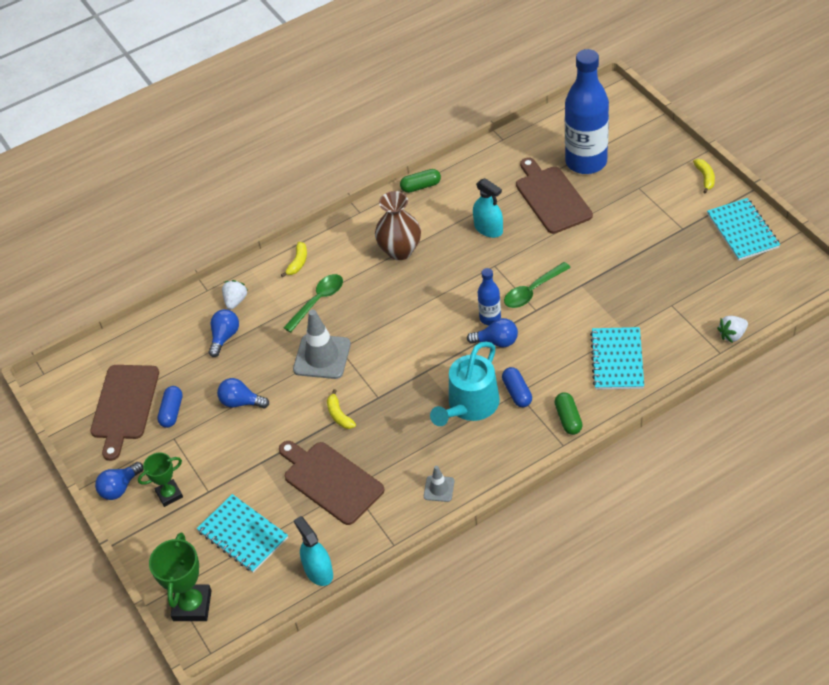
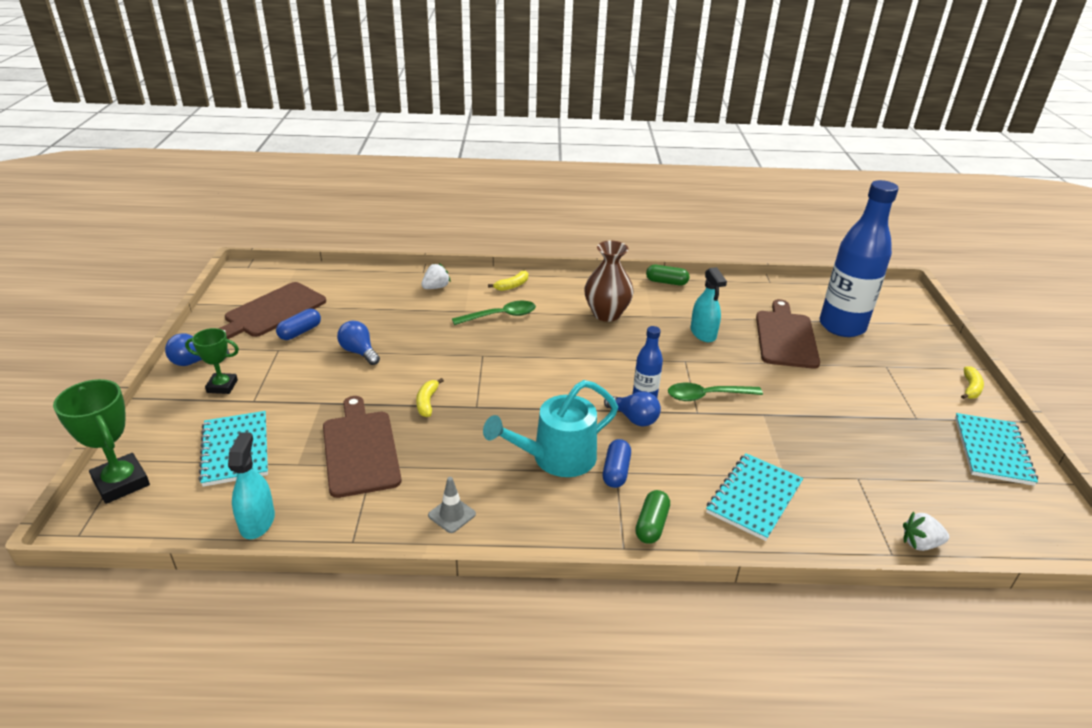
camera: 25 degrees right, 15 degrees down
(192, 605) = (121, 483): green trophy -> green trophy turned 75 degrees counterclockwise
(224, 337) = (400, 305): blue light bulb -> none
(322, 357) = (461, 353): grey traffic cone -> none

